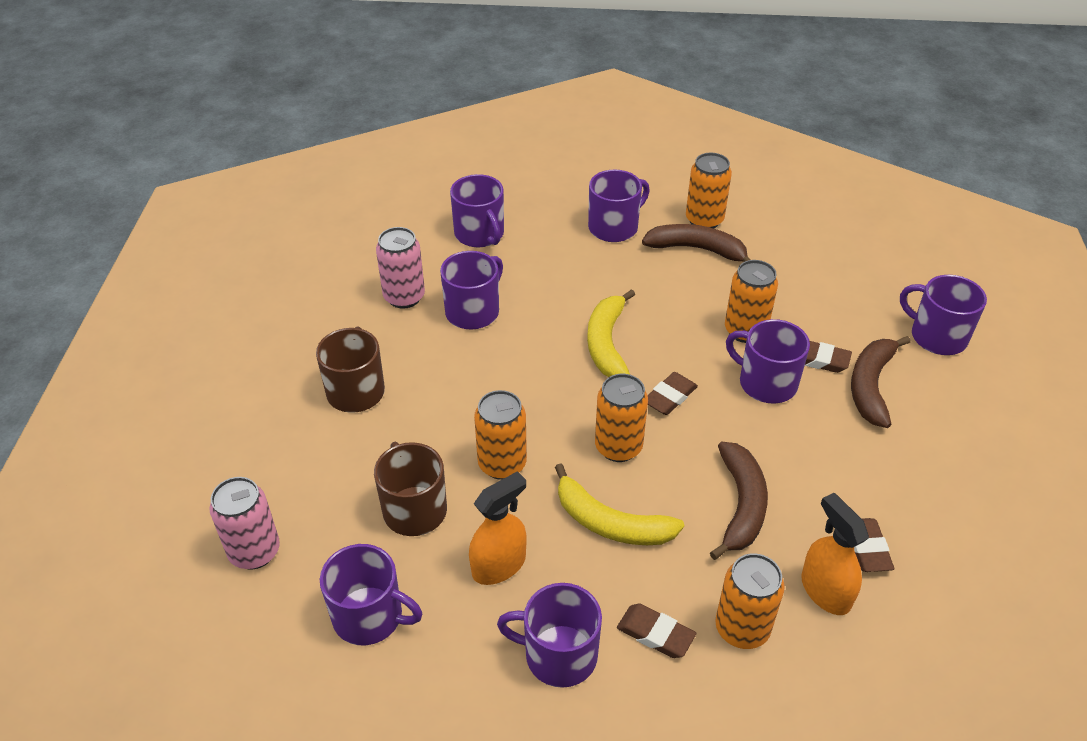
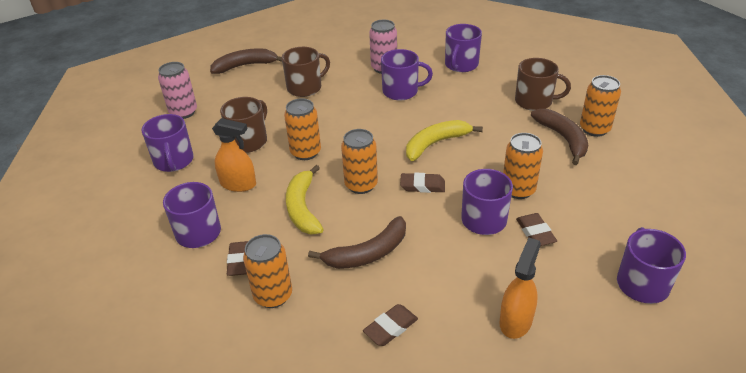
camera: 55 degrees right, 5 degrees down
(614, 227) = (534, 101): purple mug -> brown mug
(825, 591) = (335, 321): orange spray bottle -> orange spray bottle (515, 321)
(871, 386) = (543, 269): brown banana -> brown banana (245, 66)

